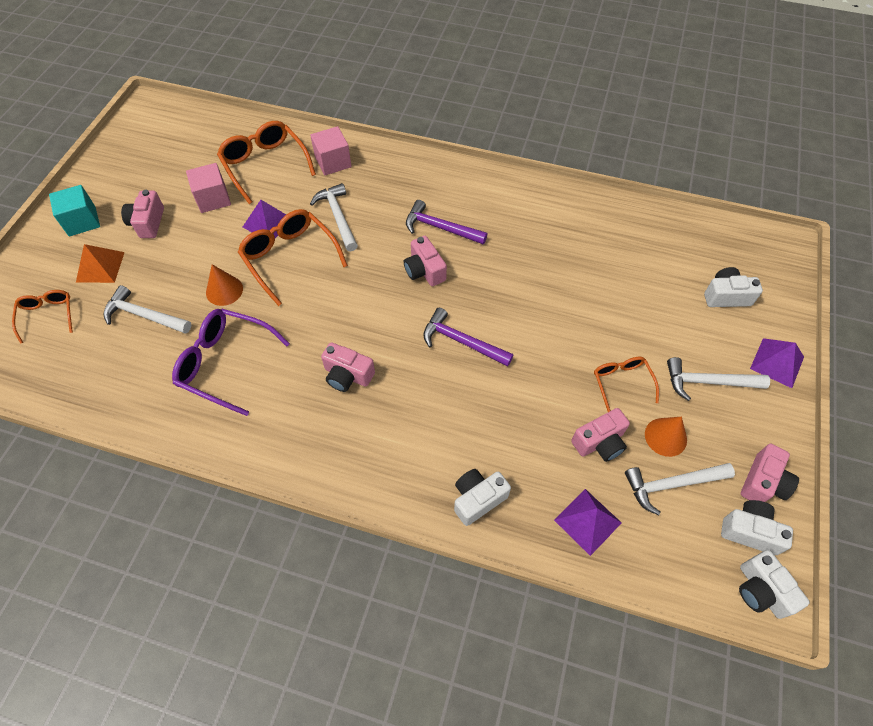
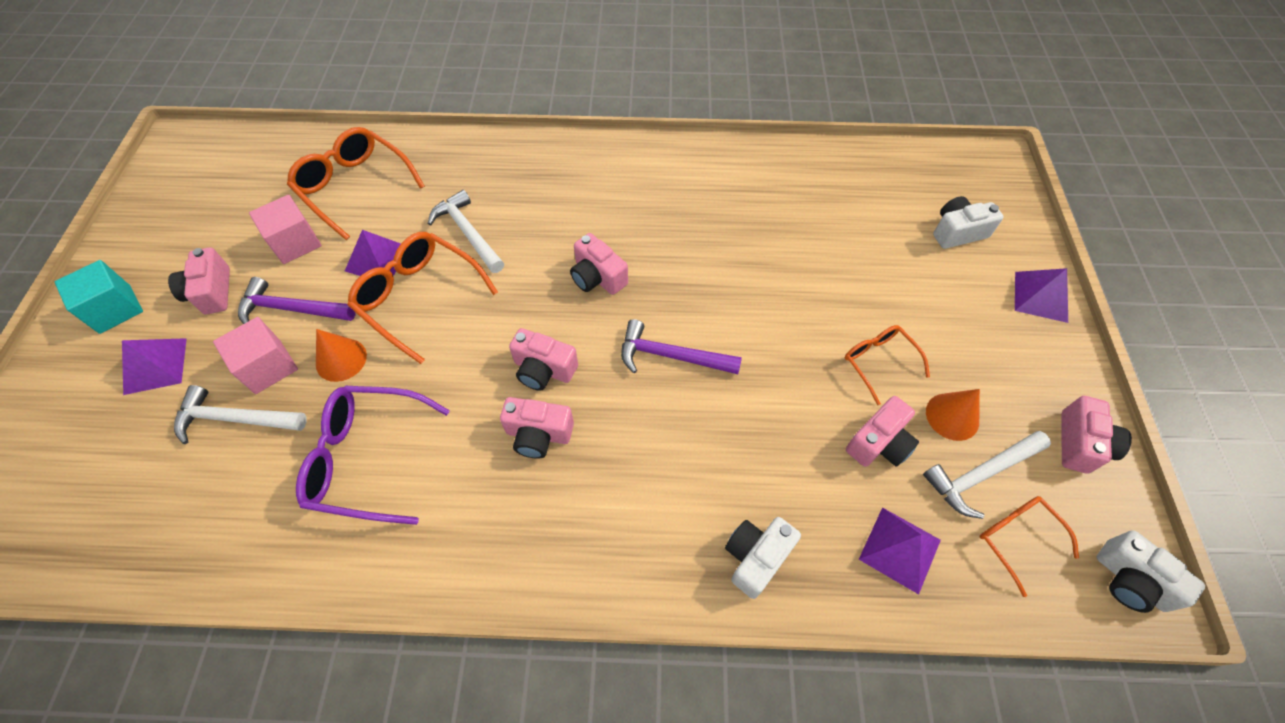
camera: 15 degrees left, 0 degrees up
(48, 315) = (91, 451): orange glasses -> orange glasses (1016, 538)
(100, 267) = (155, 366): orange pyramid -> purple pyramid
(333, 162) = (443, 167): pink cube -> pink cube (268, 367)
(364, 330) = (543, 369): none -> pink camera
(440, 228) = (601, 220): purple hammer -> purple hammer (292, 309)
(708, 382) = (975, 337): white hammer -> none
(749, 531) = (1089, 509): white camera -> none

